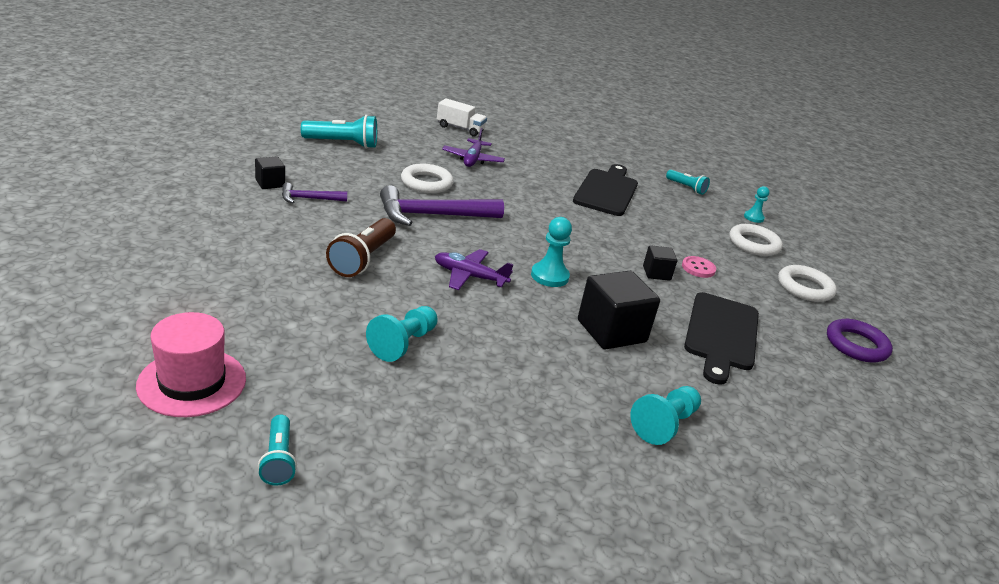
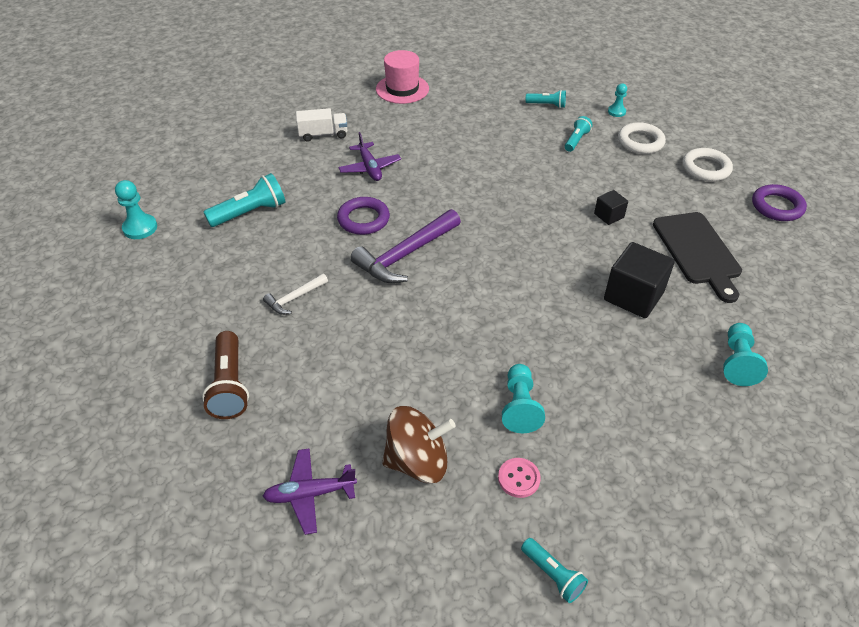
camera: 25 degrees left, 15 degrees up
(192, 382) = (422, 553): pink hat -> pink hat (402, 89)
(269, 329) = (417, 461): none -> brown spinning top
(270, 183) = (244, 300): black cube -> none
(309, 199) = (294, 298): purple hammer -> white hammer
(362, 259) = (405, 339): brown flashlight -> brown flashlight (229, 385)
(426, 183) = (363, 219): white ring -> purple ring
(470, 276) = (496, 305): purple plane -> purple plane (310, 494)
(549, 276) = (546, 267): turquoise pawn -> turquoise pawn (140, 228)
(606, 191) = (498, 144): black cutting board -> none
(687, 218) = (576, 140): none -> turquoise flashlight
(698, 268) = (629, 192): pink button -> pink button (518, 478)

